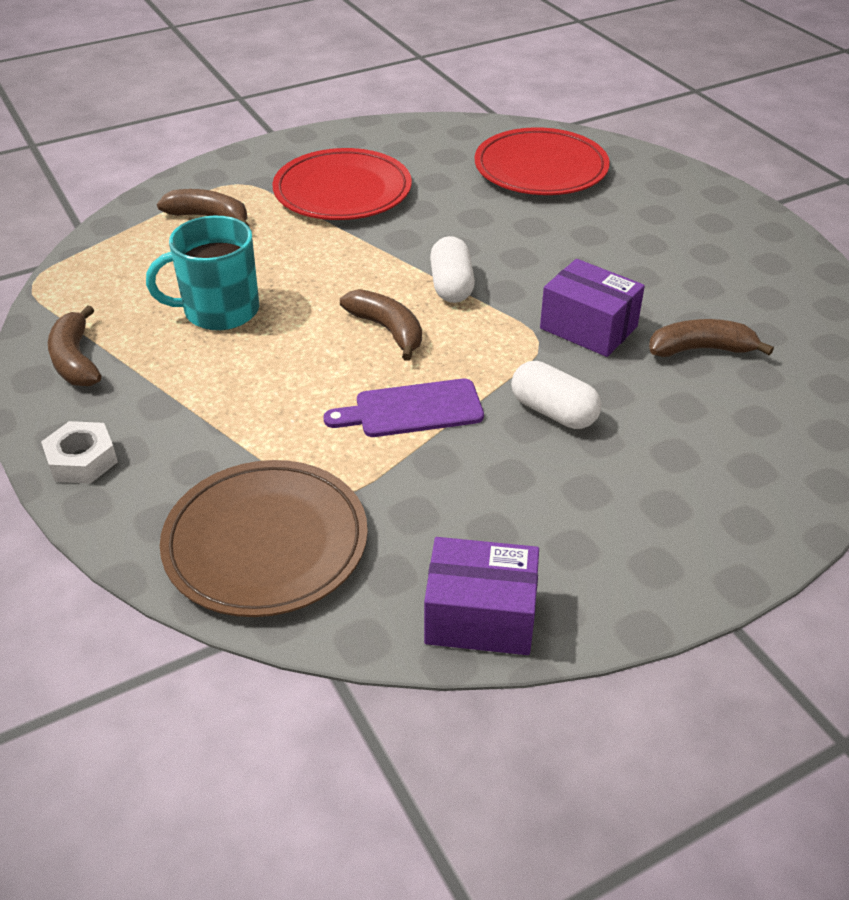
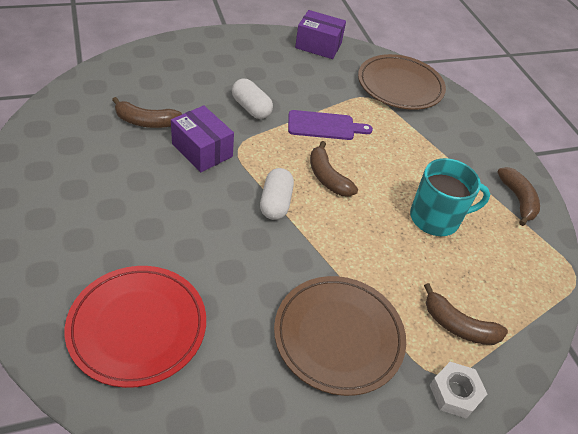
camera: 175 degrees left, 5 degrees up
(82, 460) = (491, 138): white nut -> white nut (455, 393)
(342, 191) = (338, 336): red plate -> brown plate

